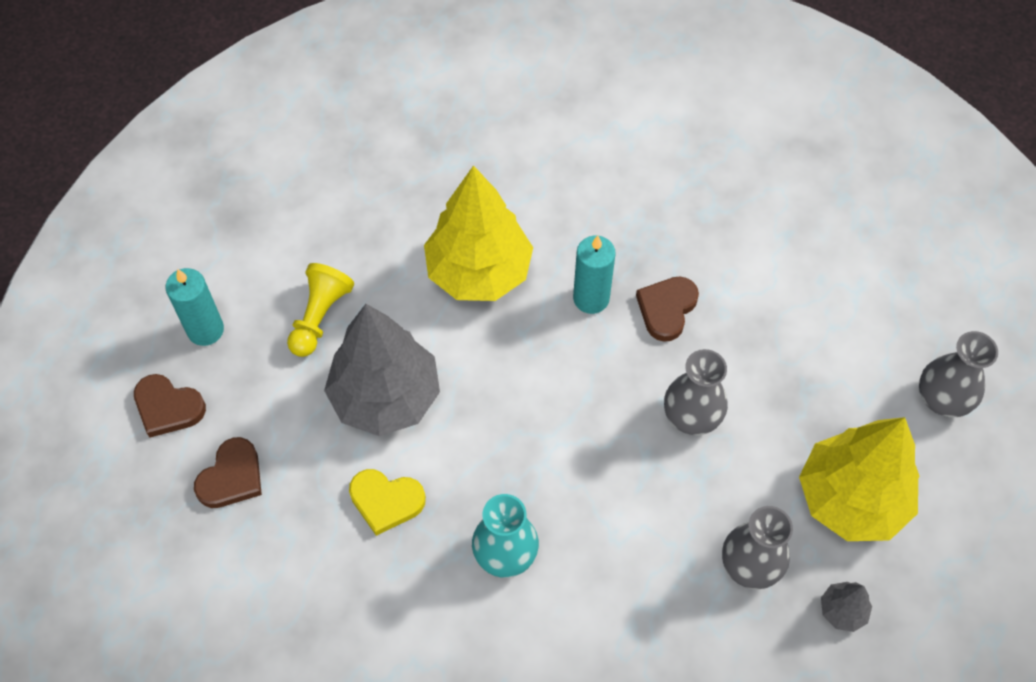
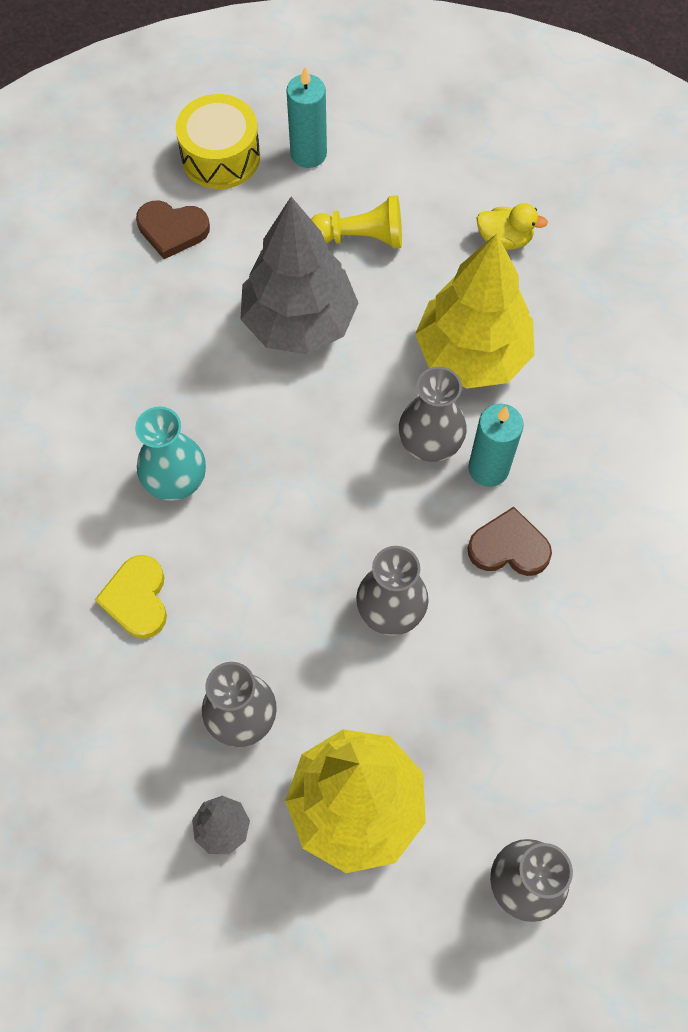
camera: 70 degrees right, 5 degrees up
(168, 407) = (220, 156): brown heart -> yellow drum
(376, 206) = (504, 239): none -> yellow duck
(386, 501) = (193, 360): yellow heart -> yellow heart (137, 599)
(550, 333) = (430, 442): none -> grey vase

